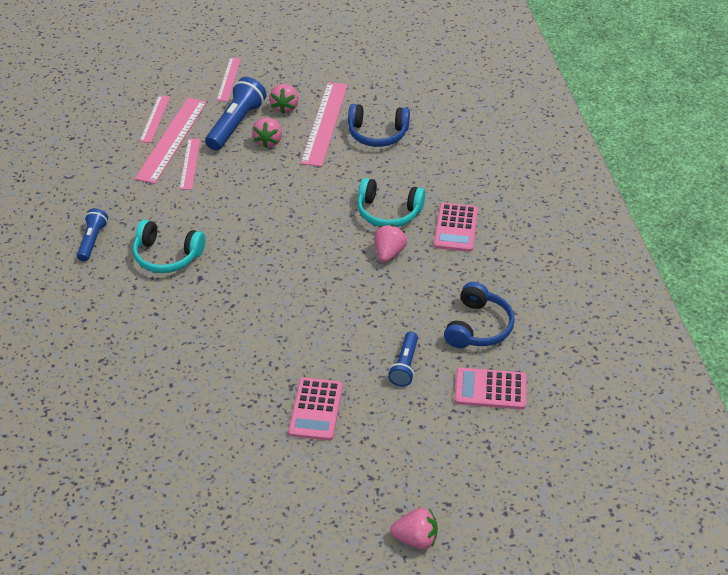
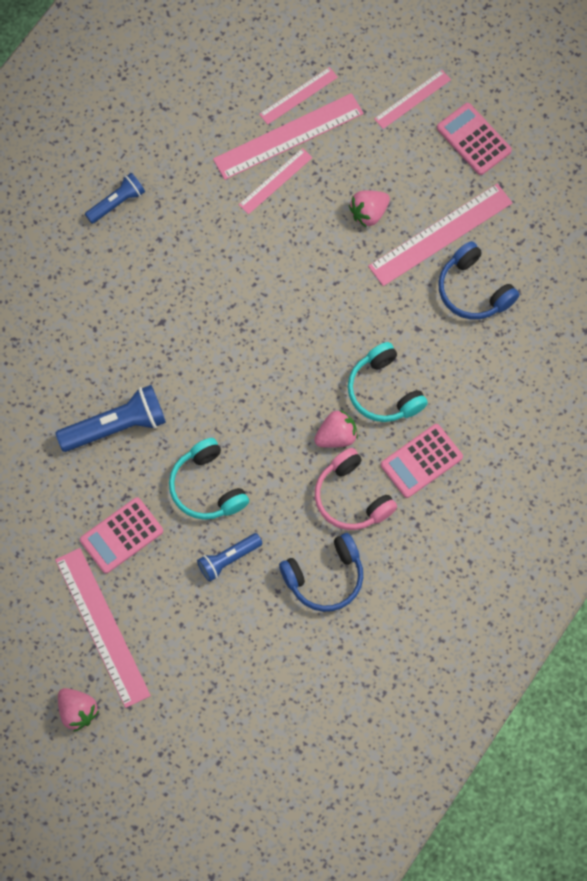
camera: 45 degrees right, 25 degrees up
(167, 256) = (158, 274): turquoise headphones -> turquoise headphones (207, 487)
(236, 124) = (361, 166): blue flashlight -> blue flashlight (116, 426)
(285, 107) = (426, 182): pink strawberry -> none
(369, 472) = (102, 627): none -> pink ruler
(439, 275) = (351, 497): none -> pink headphones
(490, 389) = (268, 643): pink calculator -> pink calculator (473, 139)

